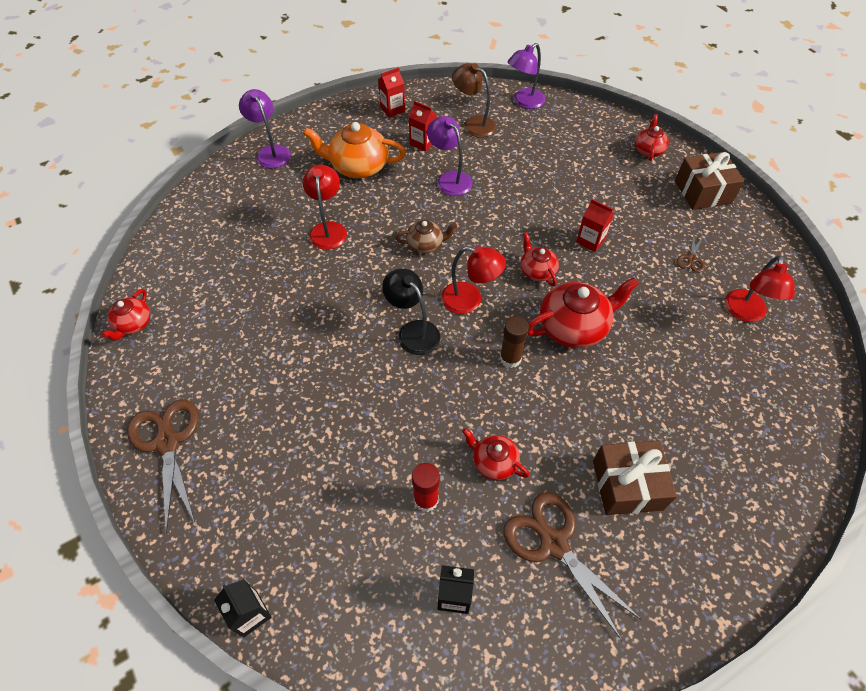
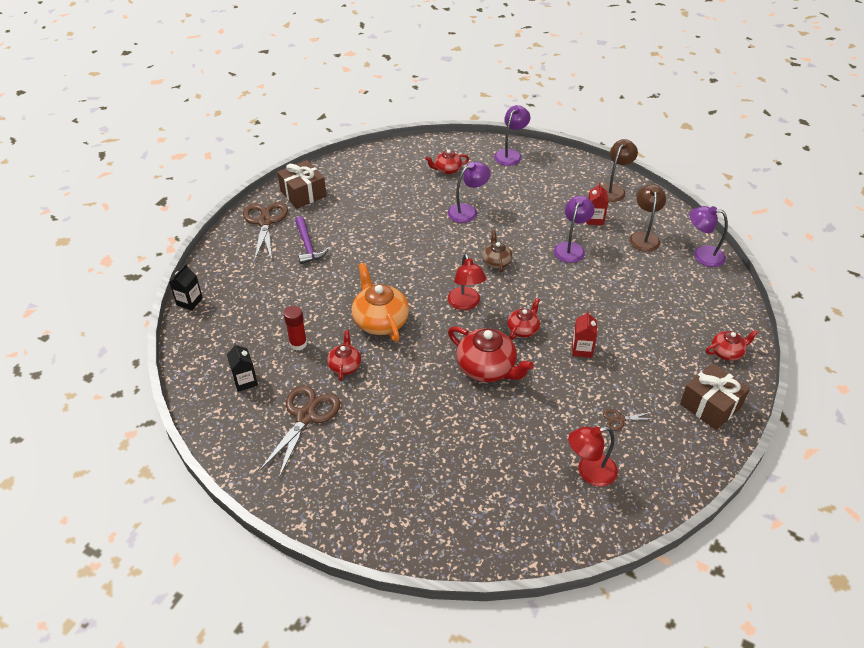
camera: 60 degrees right, 10 degrees down
(133, 324) = (329, 170): red teapot -> red teapot (447, 170)
(167, 443) = (265, 222): brown scissors -> brown scissors turned 45 degrees counterclockwise
(256, 411) = (308, 245): none -> purple hammer
(328, 229) = (467, 211): red lamp -> purple lamp
(358, 167) = (537, 199): orange teapot -> orange teapot (380, 321)
(392, 109) = (613, 189): red carton -> brown lamp
(413, 331) = (416, 287): black lamp -> none
(426, 244) = (496, 262): brown teapot -> brown teapot turned 150 degrees counterclockwise
(510, 358) = (432, 343): brown glue stick -> none
(627, 485) = (373, 442): brown gift -> brown gift (303, 193)

